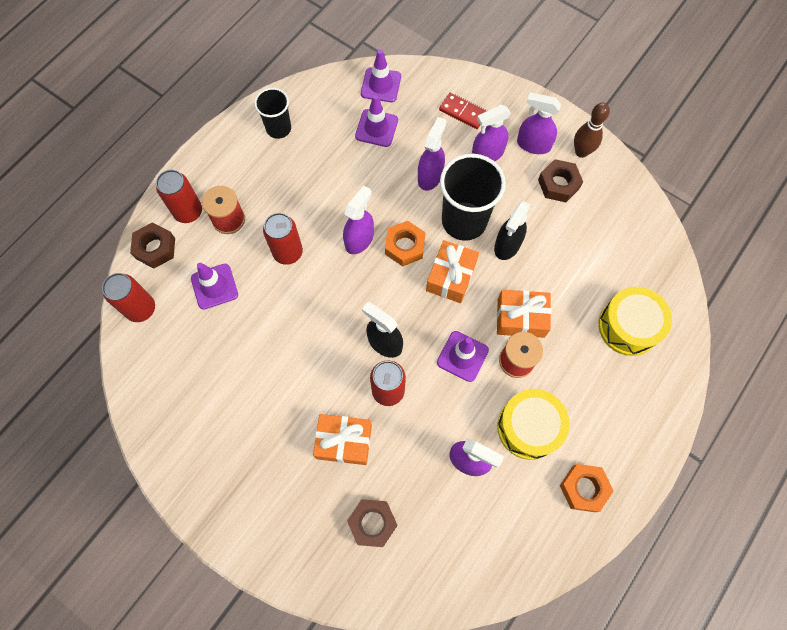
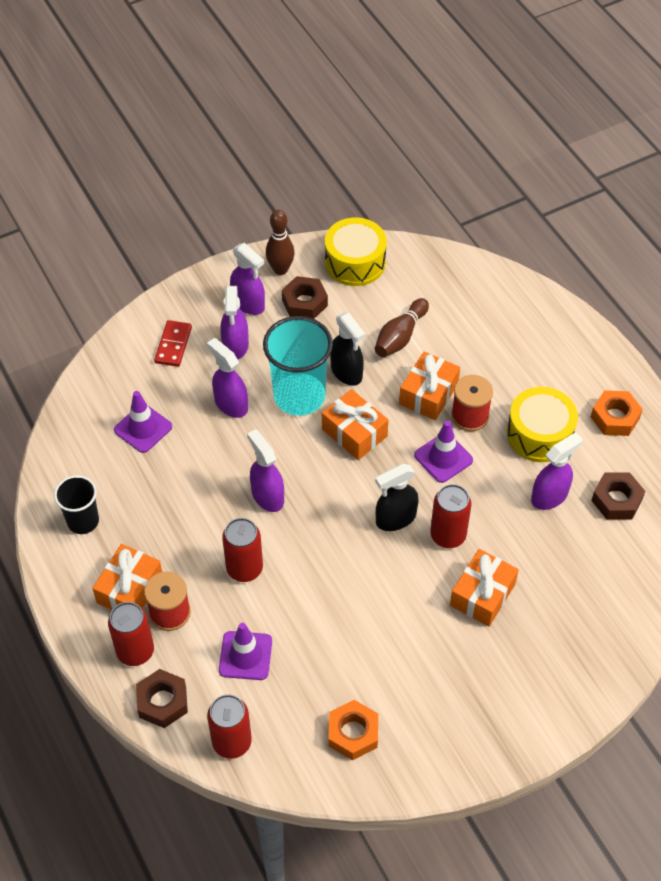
camera: 65 degrees left, 15 degrees down
(236, 184) = (130, 589): none -> orange gift
(372, 523) = (575, 601): brown nut -> brown nut (616, 500)
(381, 85) = (91, 403): purple traffic cone -> none
(405, 246) = (298, 458): orange nut -> orange nut (353, 733)
(463, 112) = (173, 345): red domino -> red domino turned 45 degrees counterclockwise
(464, 221) = (299, 396): black cup -> turquoise cup
(533, 144) = (248, 303): purple spray bottle -> purple spray bottle turned 90 degrees counterclockwise
(567, 271) = (400, 336): none -> brown bowling pin
(628, 326) = (480, 316): yellow drum -> yellow drum (355, 262)

